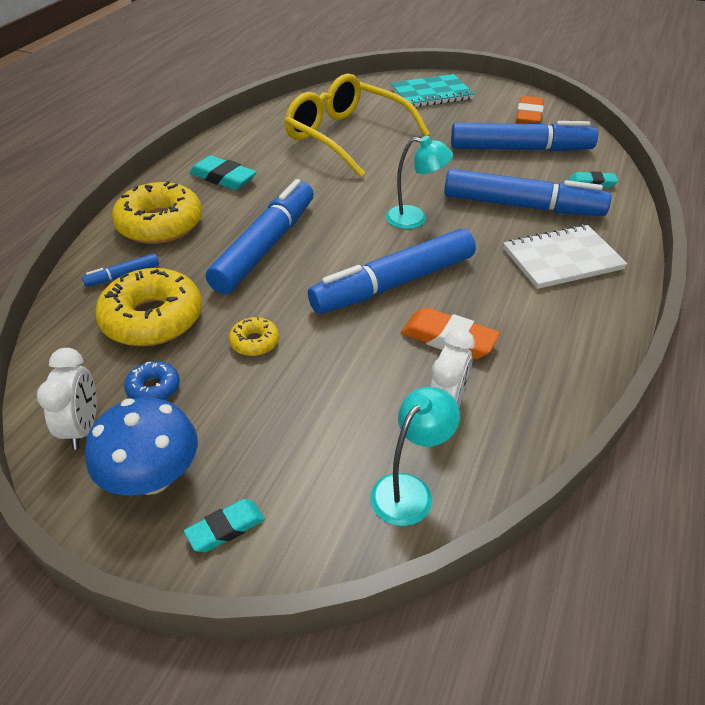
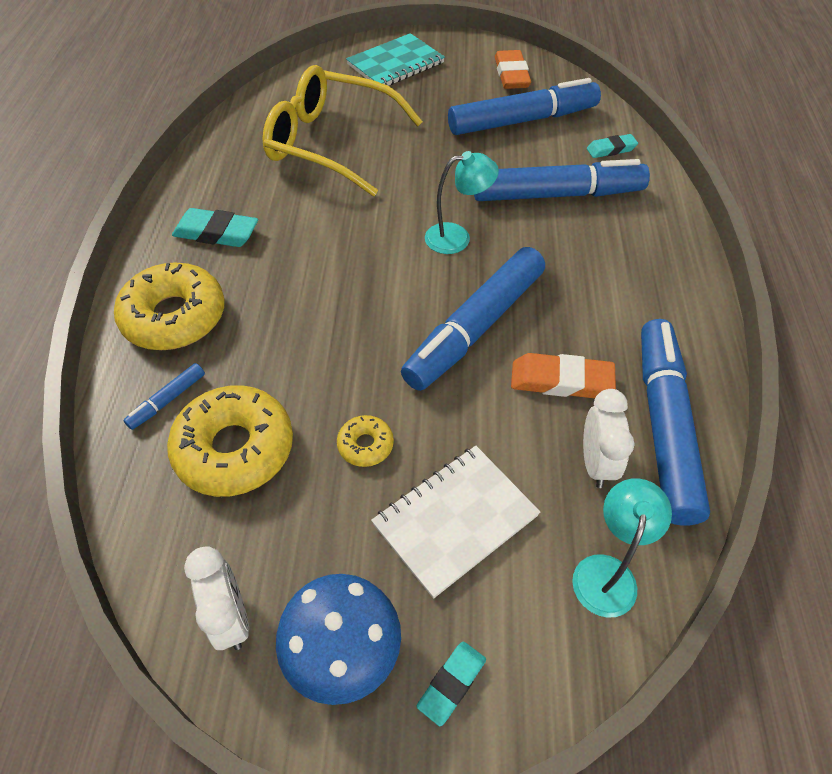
camera: 20 degrees left, 10 degrees up
(153, 388) = (284, 540): blue donut -> none
(266, 246) = (314, 315): blue marker -> blue marker (664, 426)
(562, 259) = (624, 252): white notebook -> white notebook (455, 520)

